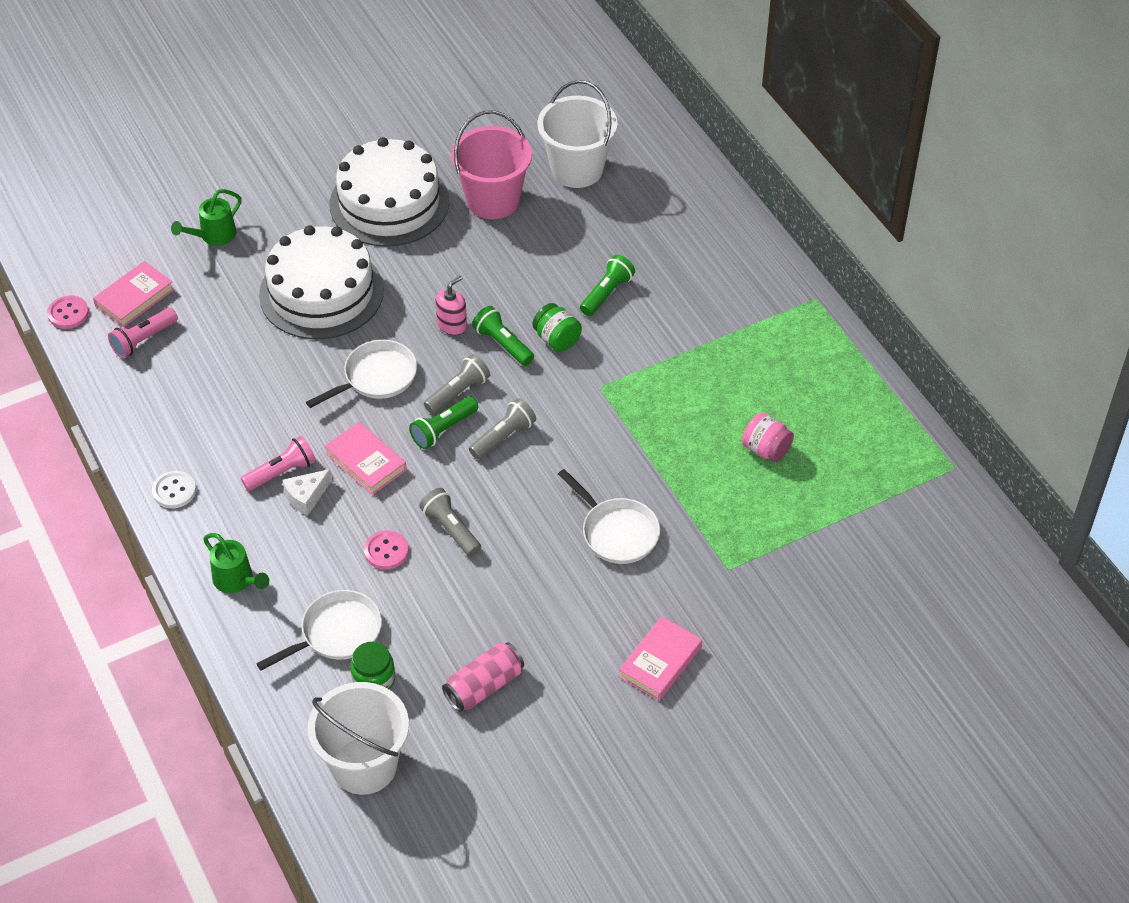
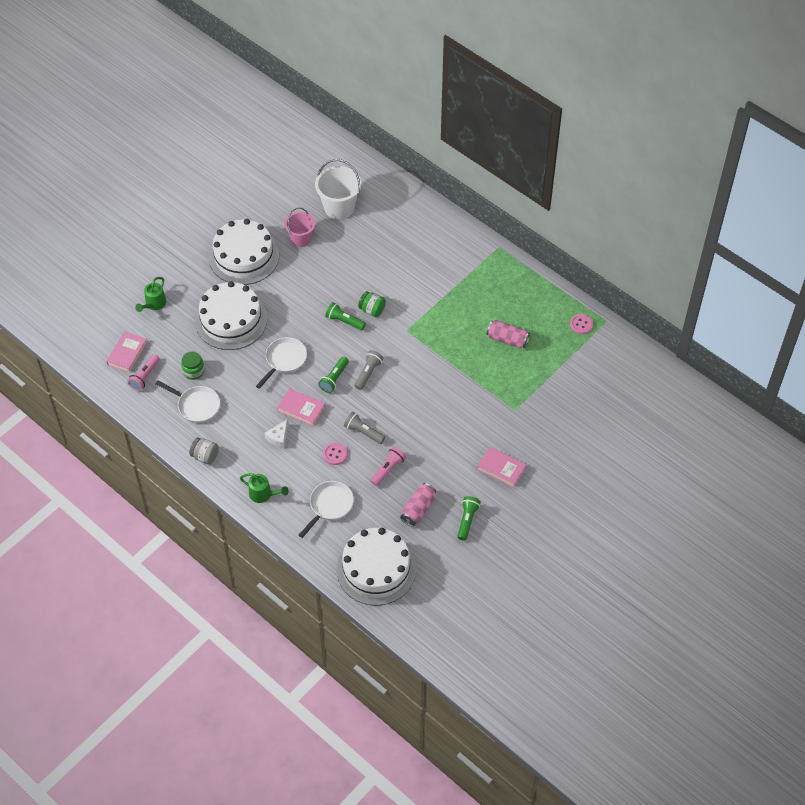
camera: 20 degrees left, 5 degrees up
(68, 313) = (94, 374): pink button -> pink button (581, 324)
(174, 491) = (205, 456): white button -> grey jar
(282, 472) = (259, 428): pink flashlight -> pink flashlight (388, 469)
(364, 765) = (376, 569): white bucket -> white cake
(374, 680) = (360, 524): green jar -> green jar (193, 371)
(452, 325) = (312, 318): pink soap dispenser -> none
(458, 392) = (333, 355): grey flashlight -> none
(493, 200) = (301, 239): pink bucket -> pink bucket, size x0.66
(607, 293) = (387, 276): green flashlight -> green flashlight (467, 520)
(616, 532) = (450, 407): white pan -> white pan (196, 405)
(660, 662) = (501, 468): pink book -> pink book turned 75 degrees counterclockwise
(766, 449) = (507, 339): pink jar -> pink can

